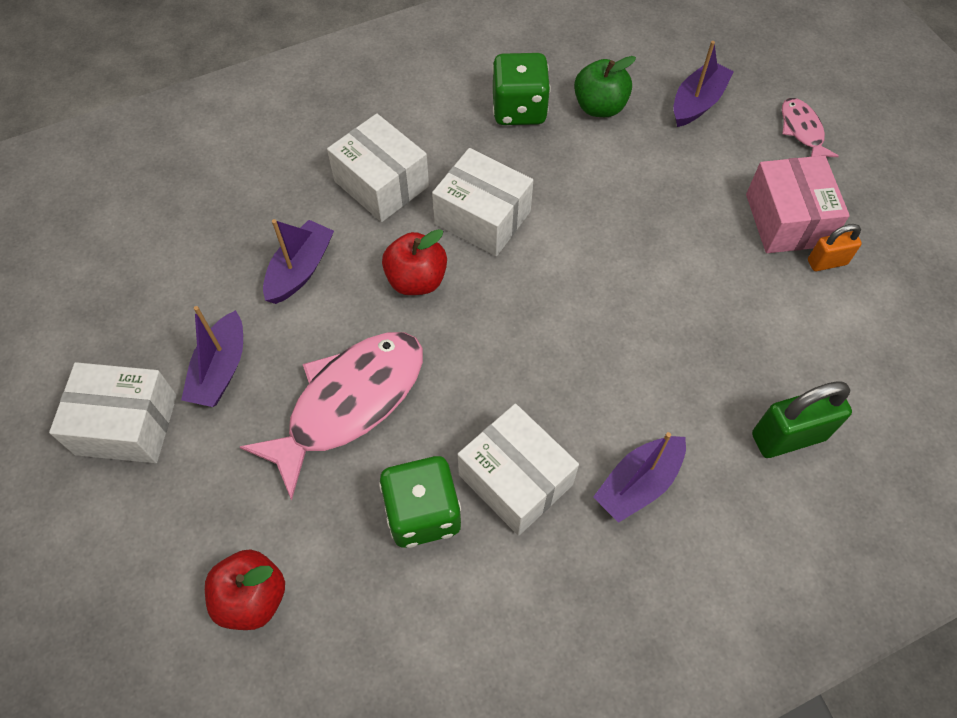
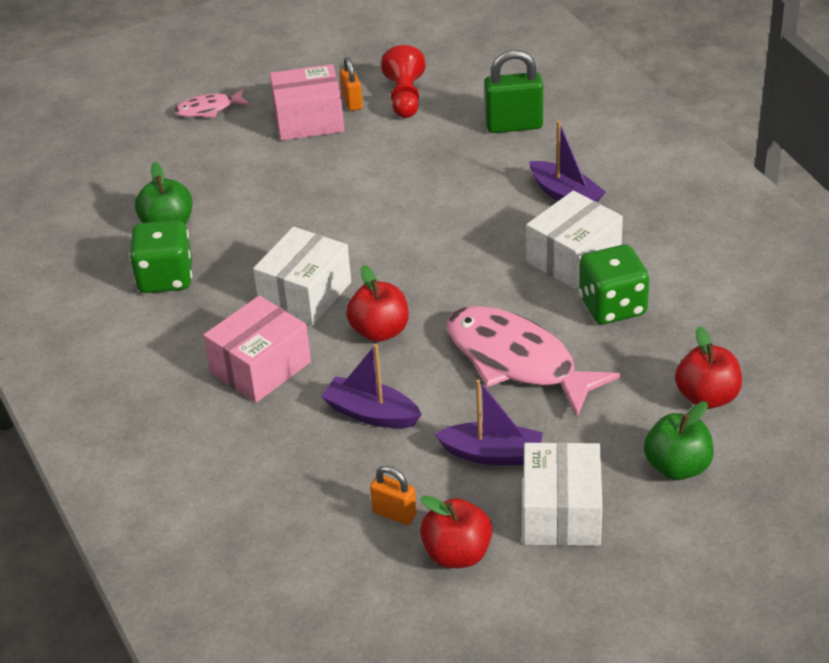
camera: 90 degrees left, 20 degrees down
(105, 332) = (457, 554): none -> red apple
(155, 546) = (677, 467): none -> green apple
(168, 285) = (394, 514): none -> orange padlock
(381, 184) = (260, 367): white box -> pink box
(697, 103) = (168, 166): purple boat -> none
(788, 436) = (514, 125): green padlock -> green padlock turned 75 degrees counterclockwise
(842, 317) = (405, 97): none -> red pawn

